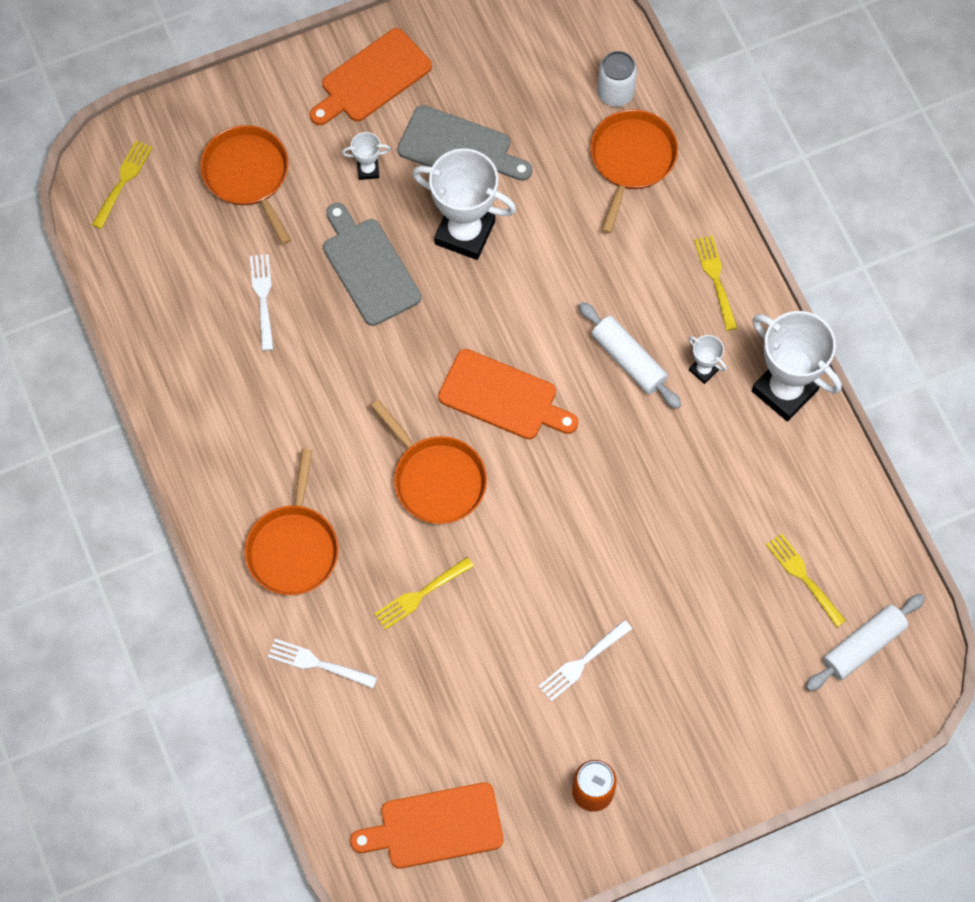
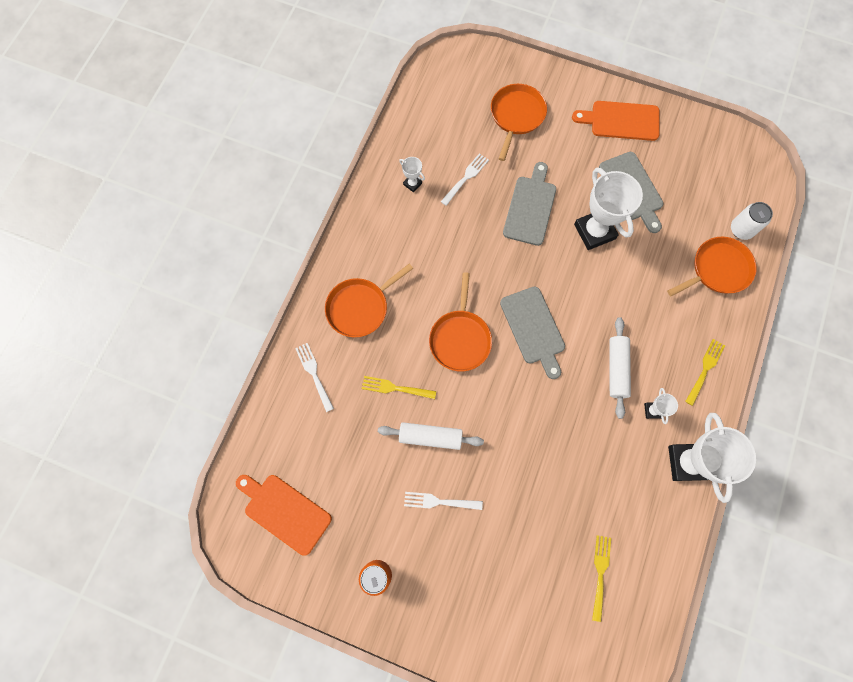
camera: 45 degrees right, 5 degrees up
(123, 182) = (456, 71): yellow fork -> none
(368, 170) = (576, 161): white trophy -> white trophy (412, 184)
(503, 397) = (533, 328): orange cutting board -> grey cutting board
(863, 646) = (597, 645): white rolling pin -> white rolling pin (430, 437)

